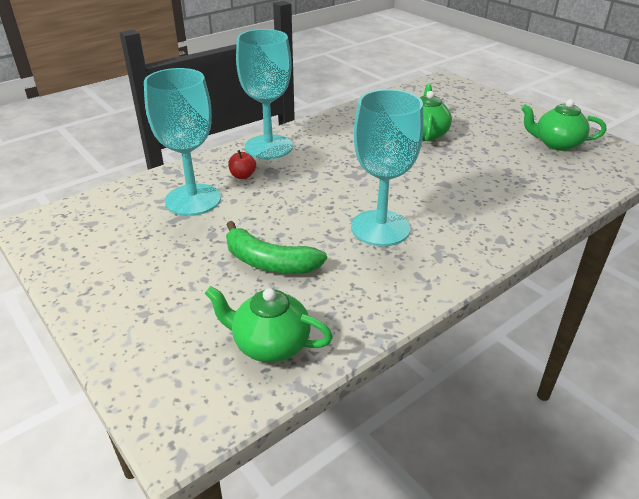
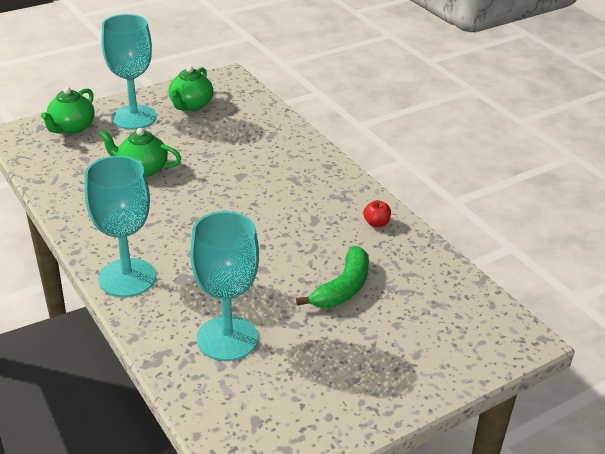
camera: 85 degrees left, 0 degrees up
(243, 176) = (187, 300): red apple -> red apple (376, 223)
(270, 344) = (442, 292): green teapot -> green teapot (71, 127)
(380, 228) = (302, 221): turquoise goblet -> turquoise goblet (134, 117)

